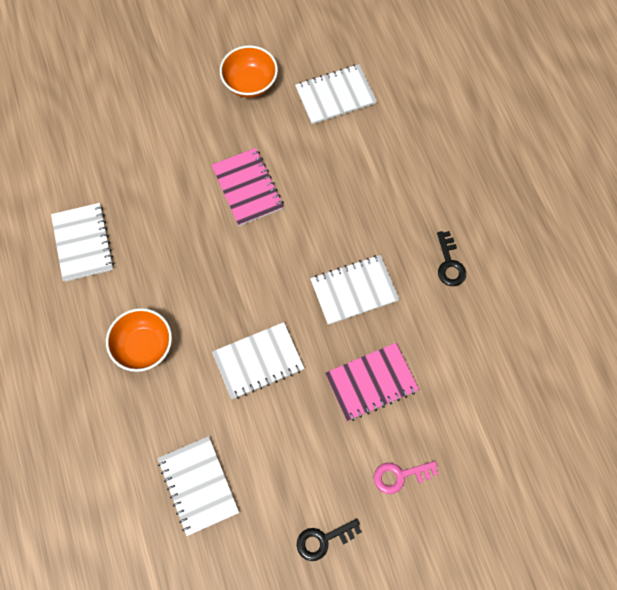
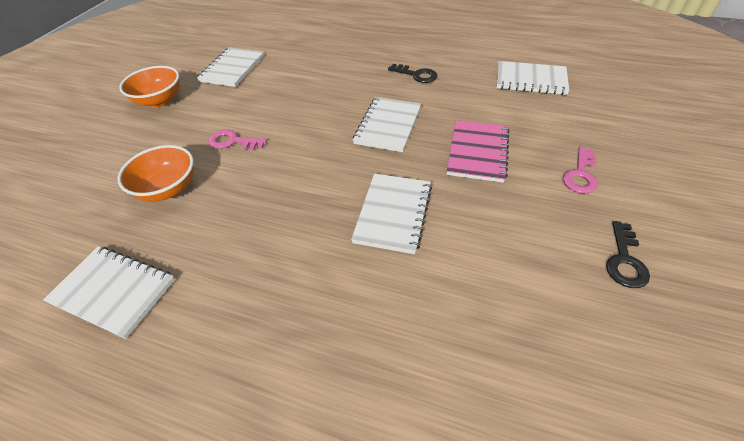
camera: 50 degrees left, 20 degrees down
(143, 346) = (285, 302): orange bowl -> orange bowl (168, 189)
(198, 485) = (495, 344): white notebook -> white notebook (530, 80)
(247, 188) = (233, 141): pink notebook -> pink key

